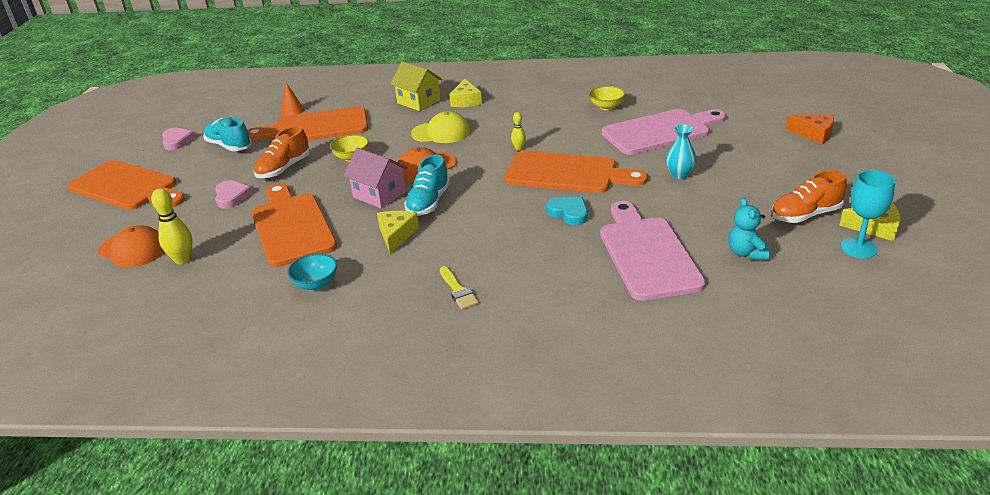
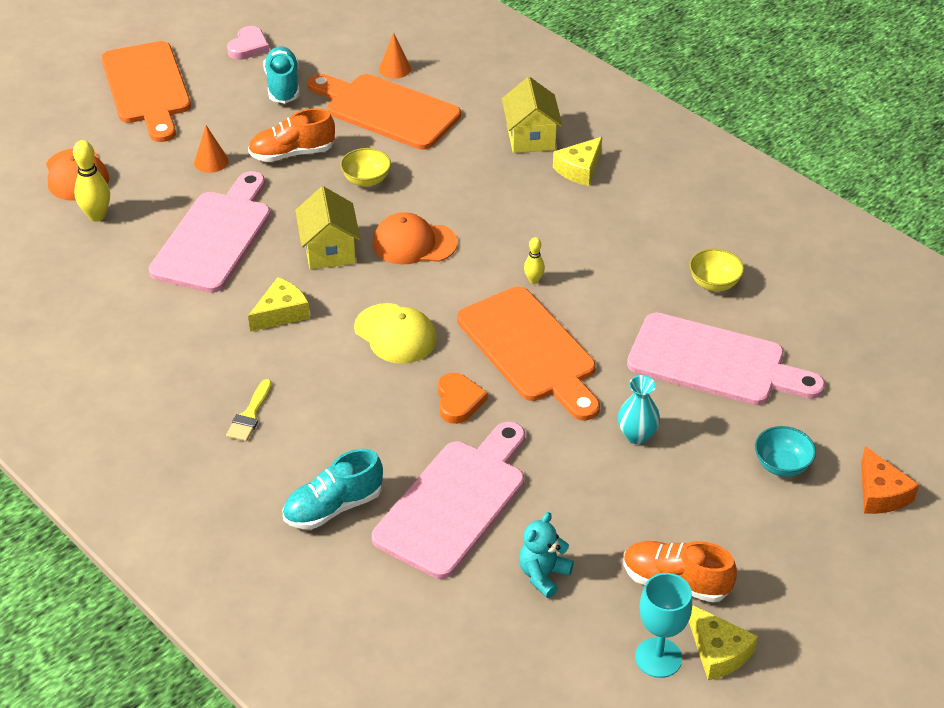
camera: 40 degrees right, 10 degrees up
(231, 197) = (211, 162): pink heart -> orange cone
(291, 226) = (215, 237): orange cutting board -> pink cutting board
(316, 284) = (158, 321): turquoise bowl -> turquoise bowl (782, 465)
(379, 195) = (329, 250): pink house -> yellow house
(428, 203) = (357, 292): turquoise shoe -> turquoise shoe (333, 507)
(441, 133) = (491, 202): yellow cap -> yellow cap (395, 334)
(569, 213) = (459, 401): turquoise heart -> orange heart

